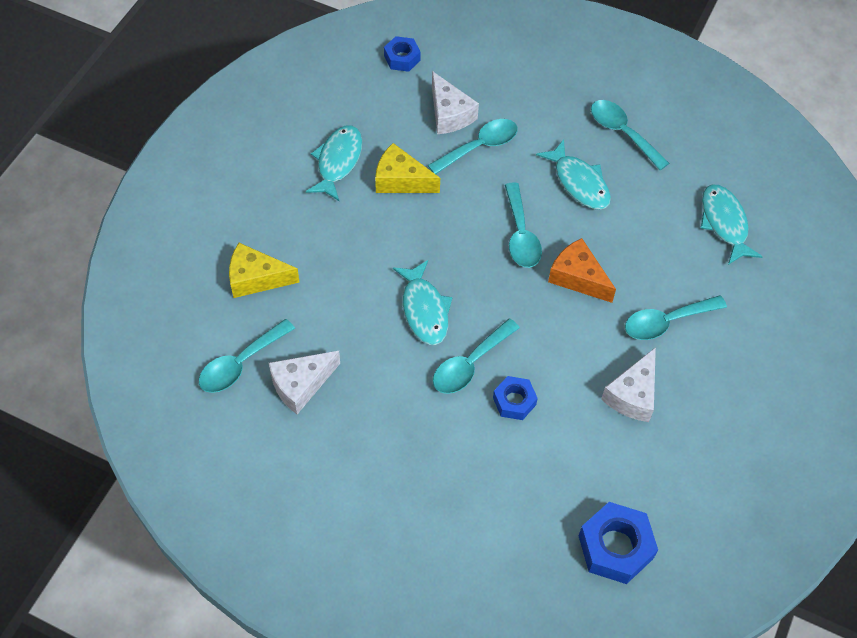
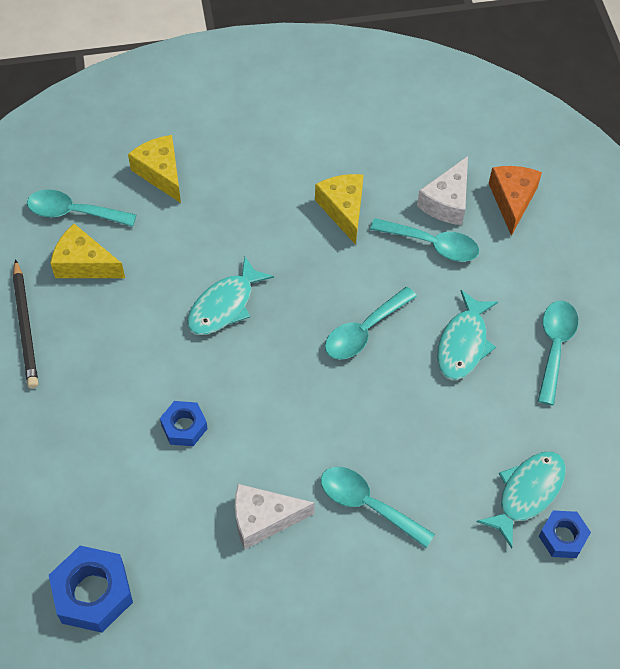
camera: 55 degrees right, 0 degrees up
(301, 385) = (84, 264): white cheese -> yellow cheese
(328, 463) = (25, 326): none -> black pencil
(338, 161) = (323, 155): turquoise fish -> none
(402, 58) = (475, 133): blue nut -> blue nut (562, 537)
(470, 364) = (196, 371): turquoise spoon -> none
(578, 277) = (356, 402): orange cheese -> orange cheese (512, 200)

